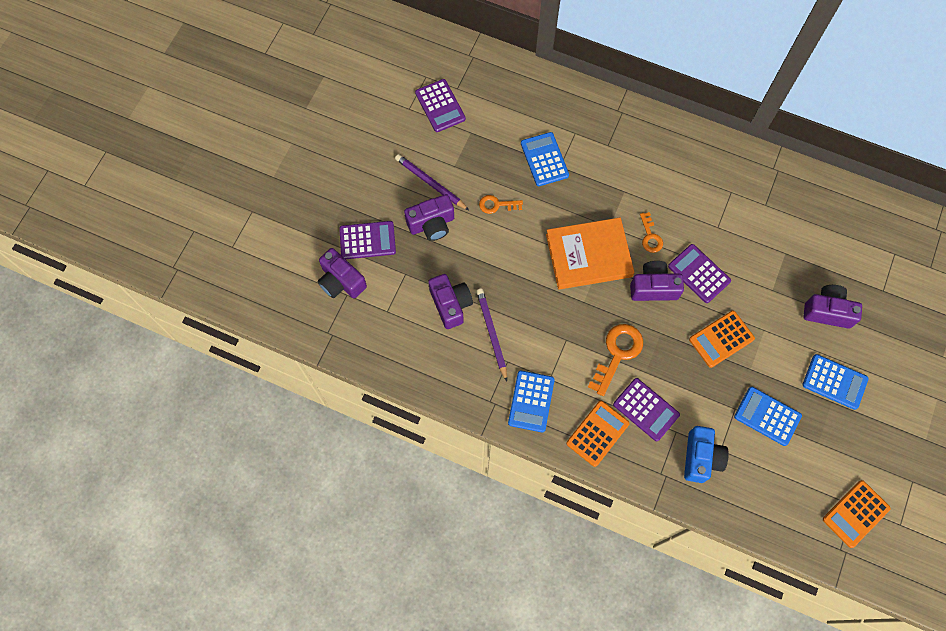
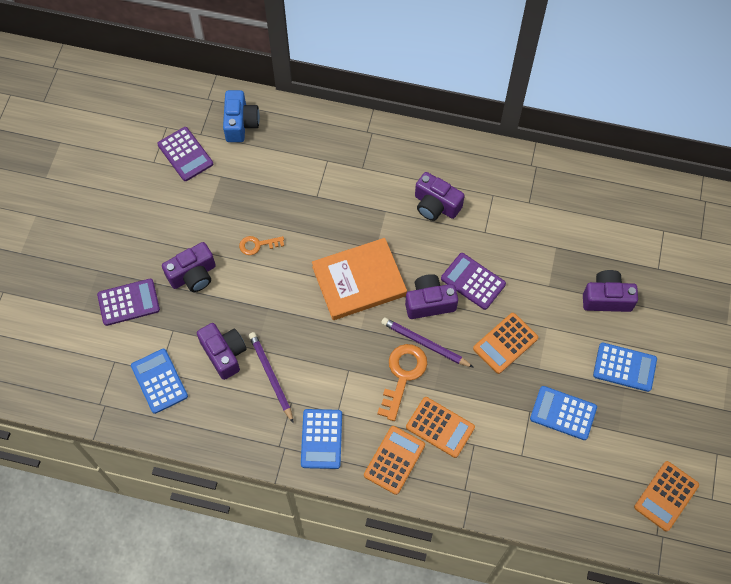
camera: 10 degrees left, 5 degrees down
(341, 281) = (106, 349): purple camera -> purple camera (436, 205)
(430, 183) = (186, 234): purple pencil -> purple pencil (425, 343)
(544, 159) = (300, 192): blue calculator -> blue calculator (159, 381)
(646, 409) = (440, 427): purple calculator -> orange calculator
(650, 236) = (418, 252): orange key -> none
(701, 458) = (503, 467): blue camera -> blue camera (240, 123)

